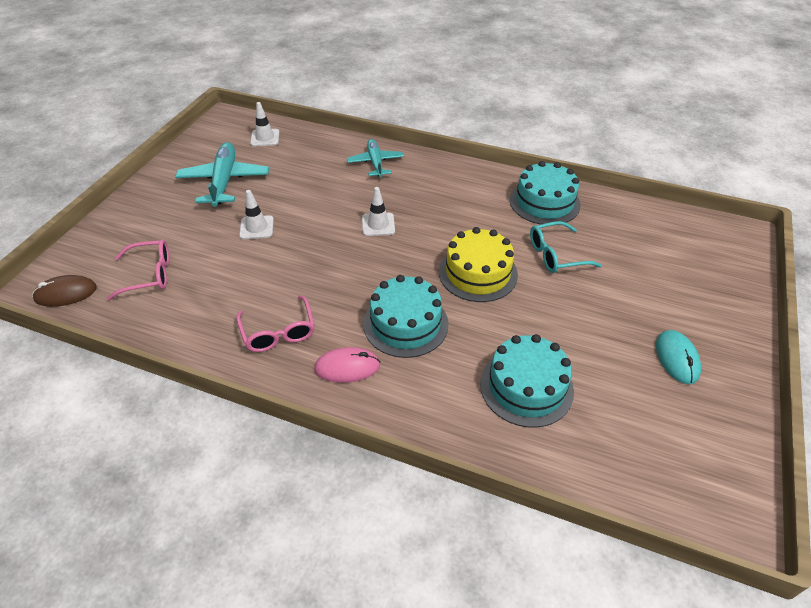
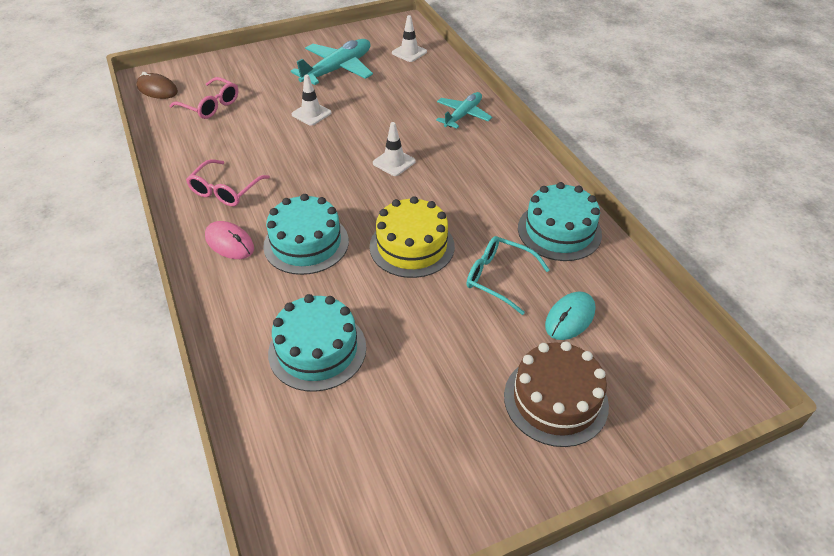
camera: 45 degrees right, 0 degrees up
(677, 358) = (468, 433): turquoise mouse -> turquoise mouse (570, 318)
(684, 302) = (555, 400): none -> brown cake

